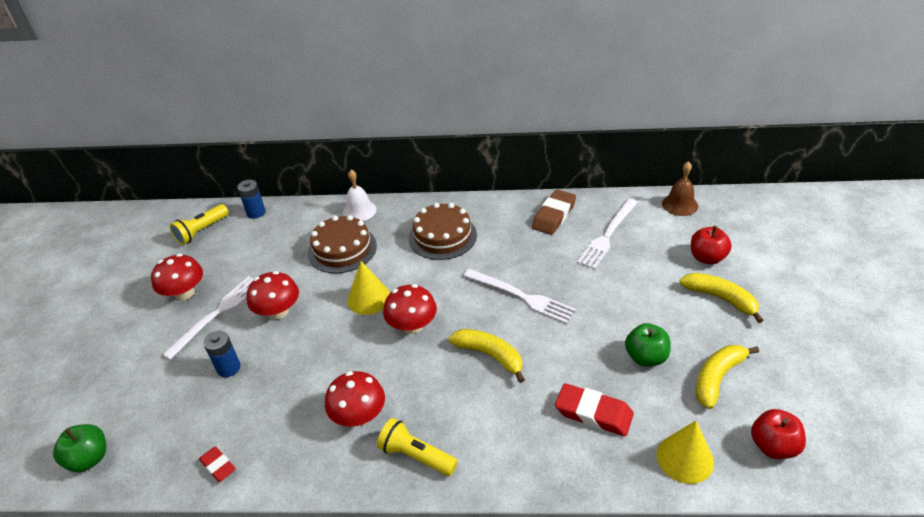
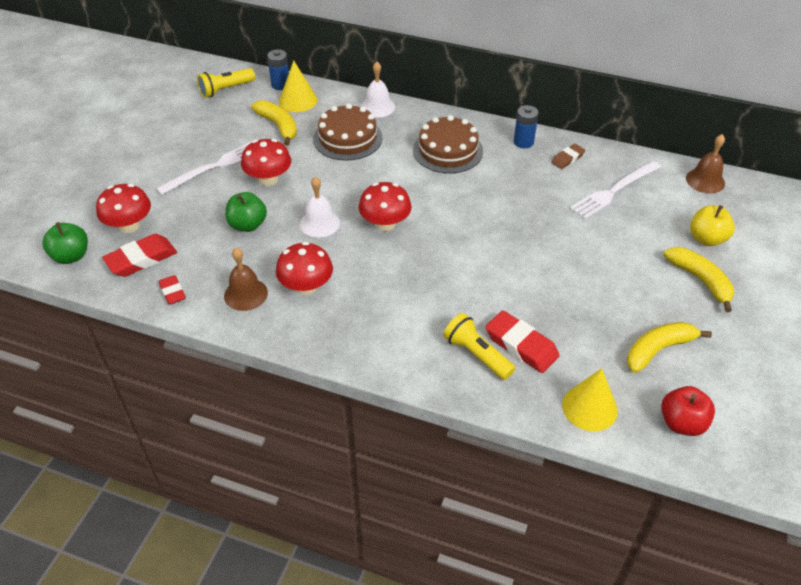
camera: 15 degrees right, 5 degrees up
(171, 438) = (141, 259): none -> red eraser
(184, 293) = (192, 141): red mushroom -> red mushroom (129, 225)
(228, 368) = (208, 215): blue battery -> blue battery (523, 142)
(298, 444) = (245, 294): none -> brown bell
(347, 343) = (319, 223): none -> white bell
(369, 298) = (355, 189): yellow cone -> yellow cone (298, 100)
(416, 456) = (343, 333): yellow flashlight -> yellow flashlight (477, 354)
(490, 355) = (446, 269): yellow banana -> yellow banana (278, 126)
(521, 296) = (499, 225): white fork -> none
(554, 215) = (567, 159): brown eraser -> brown eraser, size x0.59
(646, 357) = (596, 312): green apple -> green apple (248, 225)
(707, 258) = (707, 239): red apple -> yellow apple

